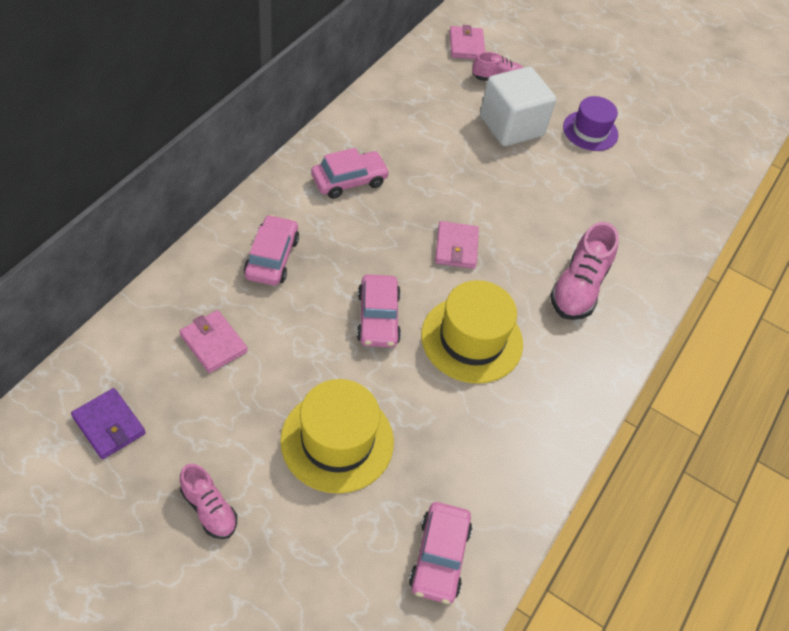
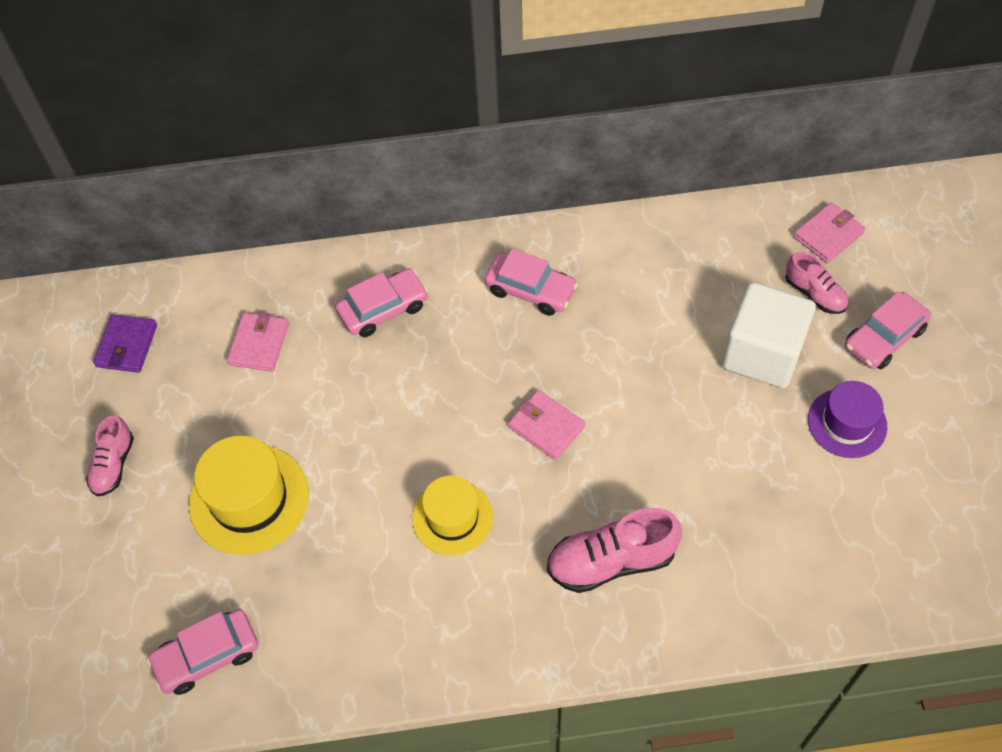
camera: 60 degrees right, 5 degrees up
(378, 318) = (400, 430): pink car -> pink car (884, 338)
(456, 247) = (546, 427): pink wallet -> pink wallet turned 75 degrees clockwise
(472, 339) = (452, 517): yellow hat -> yellow hat, size x0.67

